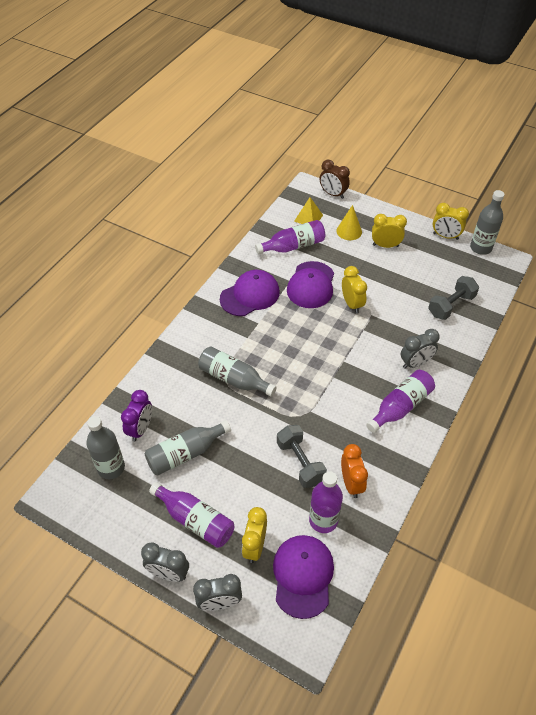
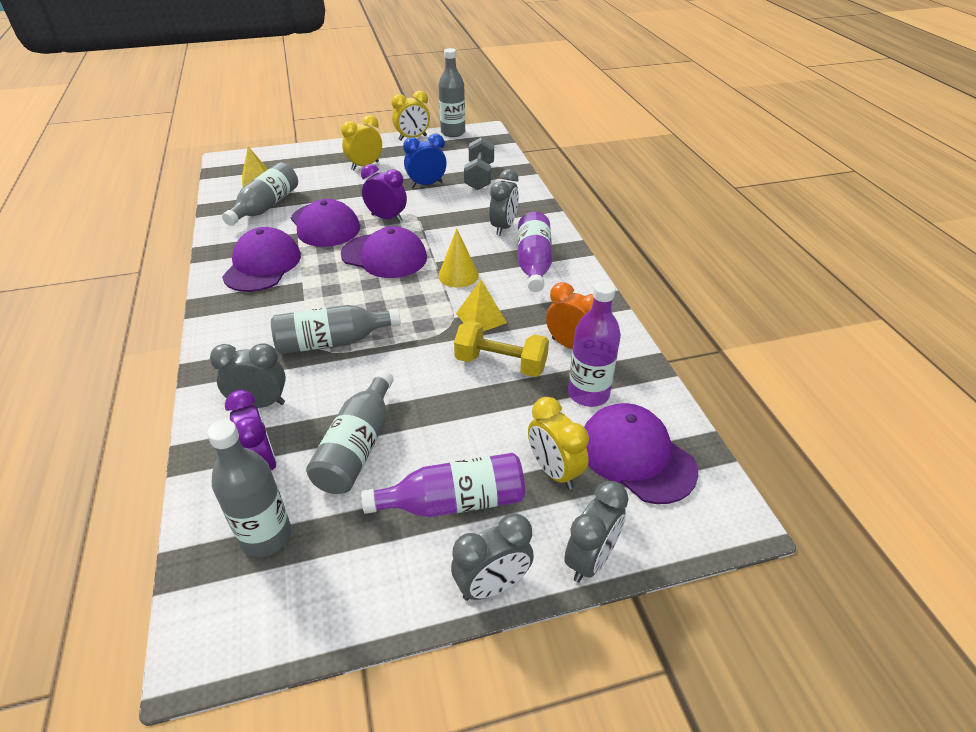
camera: 45 degrees left, 10 degrees down
(169, 392) = (260, 404): none -> grey clock
(293, 246) = (266, 206): purple bottle -> grey bottle
(300, 462) = (501, 364): grey dumbbell -> yellow dumbbell
(319, 335) = (384, 256): none -> purple cap
(324, 423) = (481, 318): none -> yellow pyramid
(333, 194) = (262, 154): brown clock -> none
(349, 231) = (314, 171): yellow cone -> yellow cone (458, 275)
(352, 304) = (387, 218): yellow clock -> purple clock
(407, 290) = (426, 184): none -> blue clock

